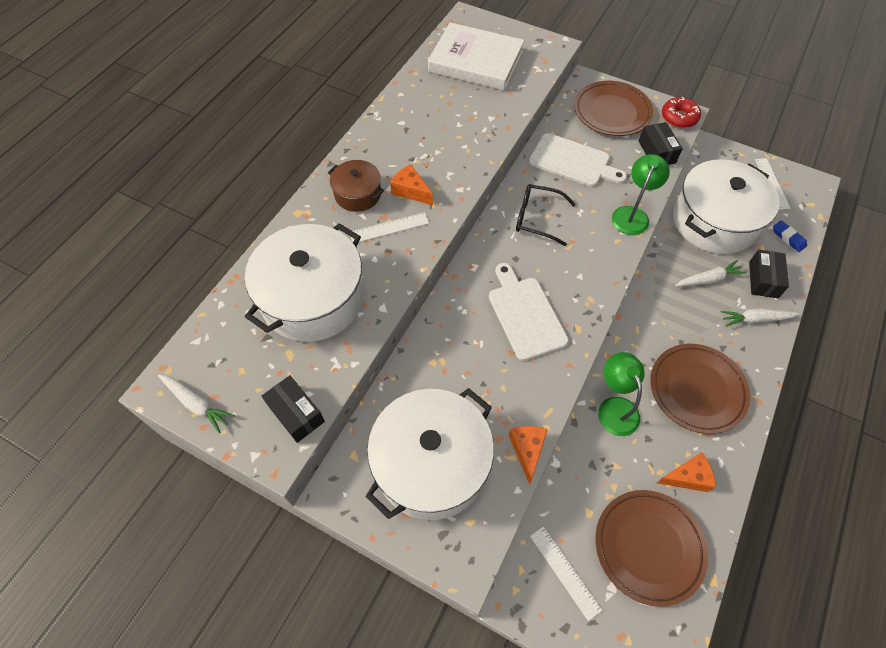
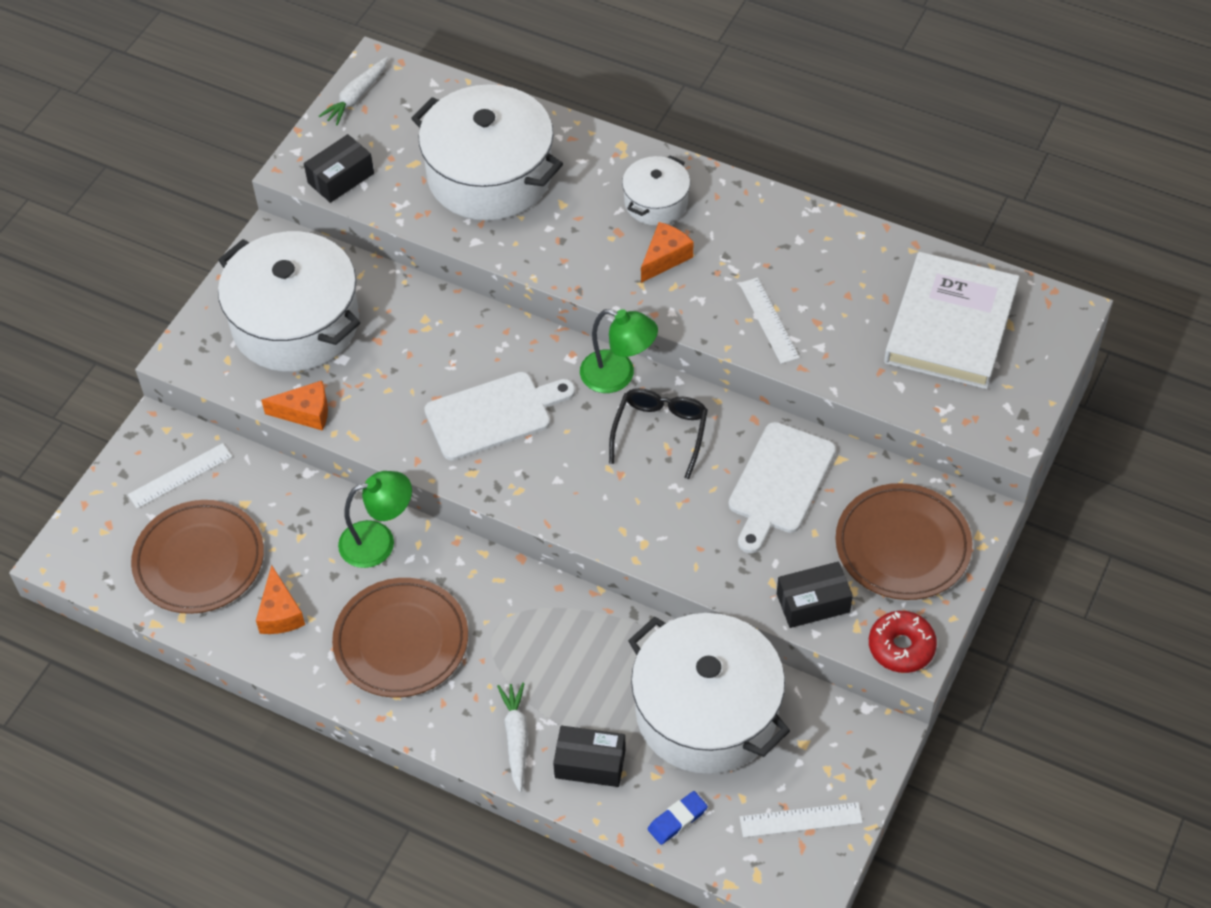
camera: 90 degrees right, 5 degrees down
(358, 194) = (656, 202): brown pot -> white pot
(389, 228) = (599, 239): white ruler -> white ruler (769, 320)
(632, 214) = (674, 555): green lamp -> green lamp (618, 376)
(708, 279) = (588, 685): white carrot -> none

